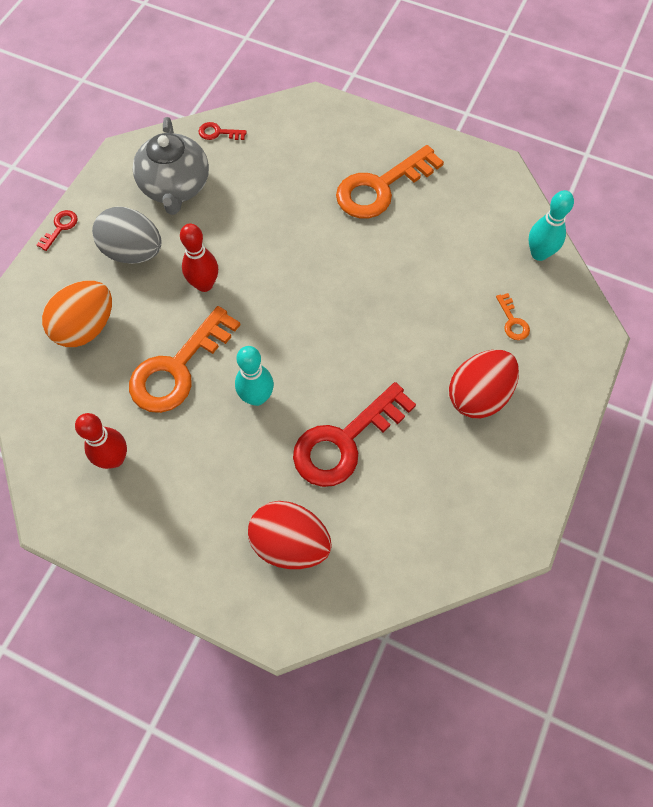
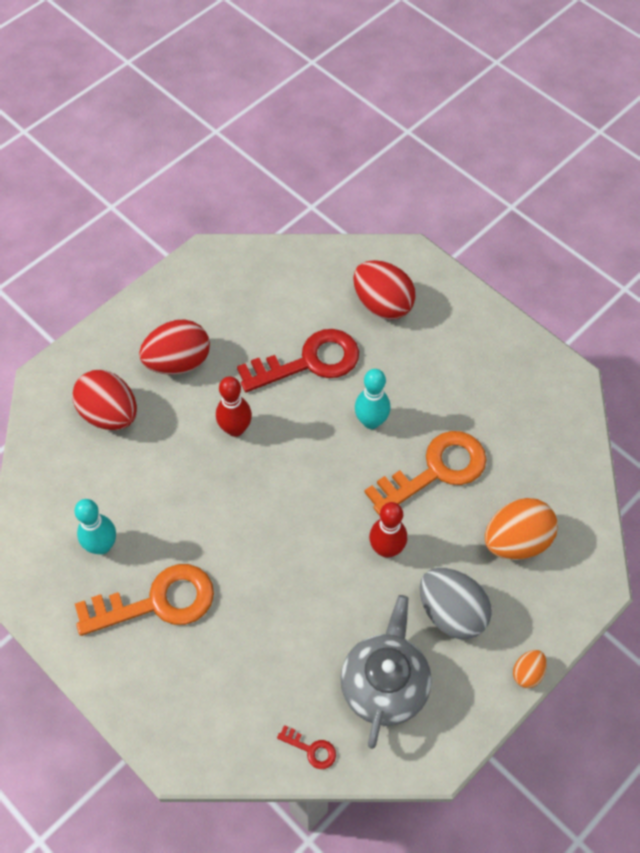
camera: 160 degrees left, 5 degrees down
(60, 227) = (527, 673): red key -> orange egg
(114, 459) = (510, 409): red bowling pin -> red bowling pin (235, 429)
(512, 321) = (109, 414): orange key -> red egg
(539, 253) = (42, 470): turquoise bowling pin -> turquoise bowling pin (102, 546)

